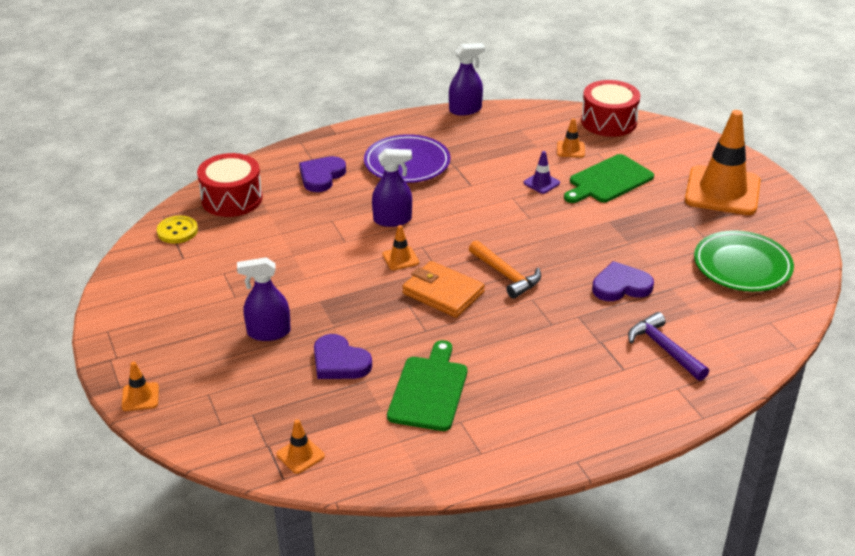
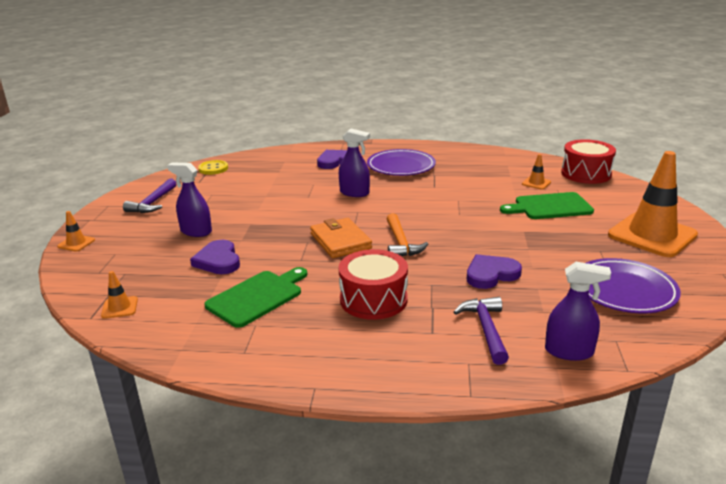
camera: 30 degrees right, 10 degrees down
(163, 309) = (152, 203): none -> purple hammer
(232, 199) = (265, 161): red drum -> red drum (373, 299)
(400, 258) = (334, 214): orange traffic cone -> none
(465, 110) = (476, 148): purple spray bottle -> purple spray bottle (569, 351)
(541, 183) = (491, 197): purple traffic cone -> none
(621, 286) = (491, 274): purple heart -> purple heart turned 45 degrees counterclockwise
(742, 266) = (624, 290): green plate -> purple plate

